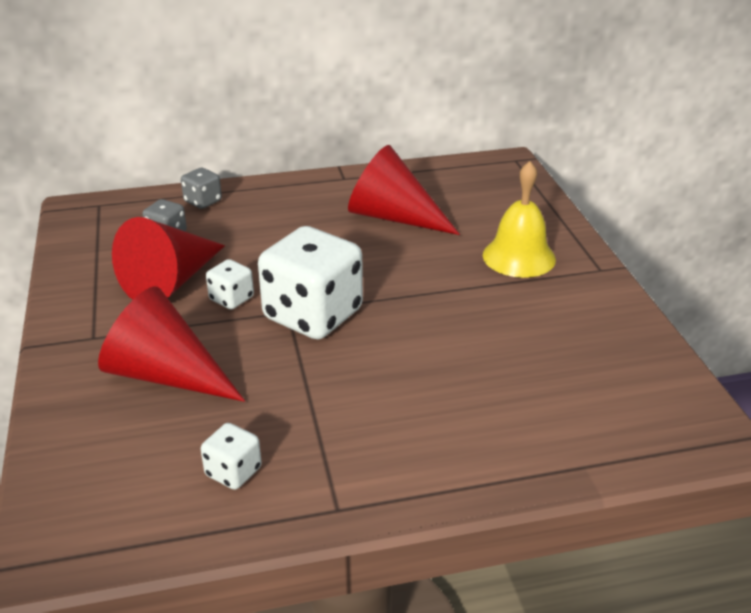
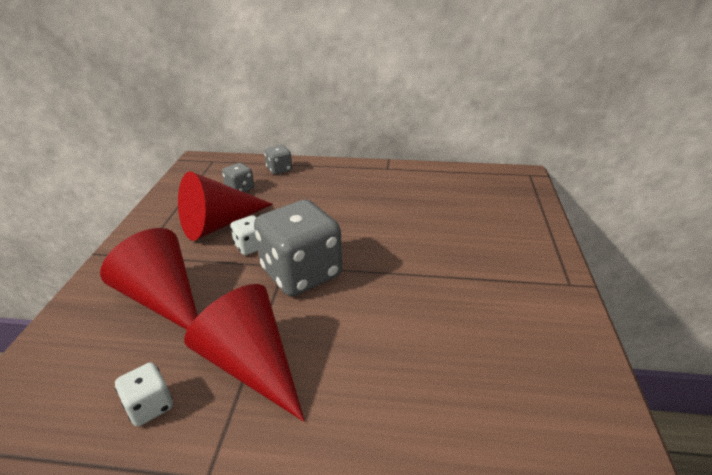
camera: 20 degrees right, 0 degrees up
(313, 315) = (301, 273): white dice -> grey dice
(393, 217) = (408, 204): red cone -> red cone (251, 364)
(519, 257) = (497, 257): yellow bell -> none

